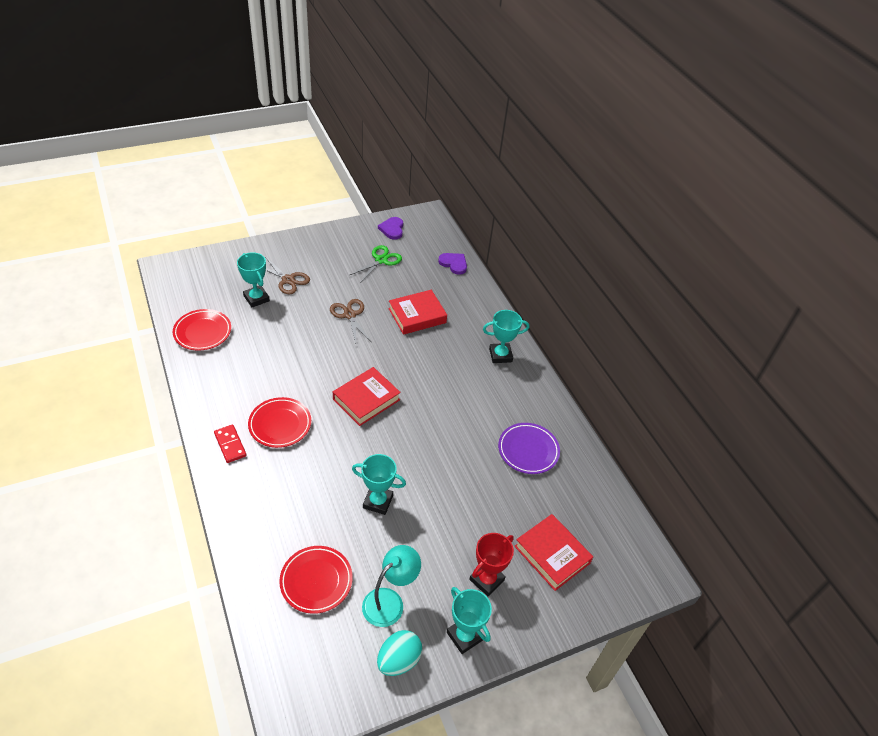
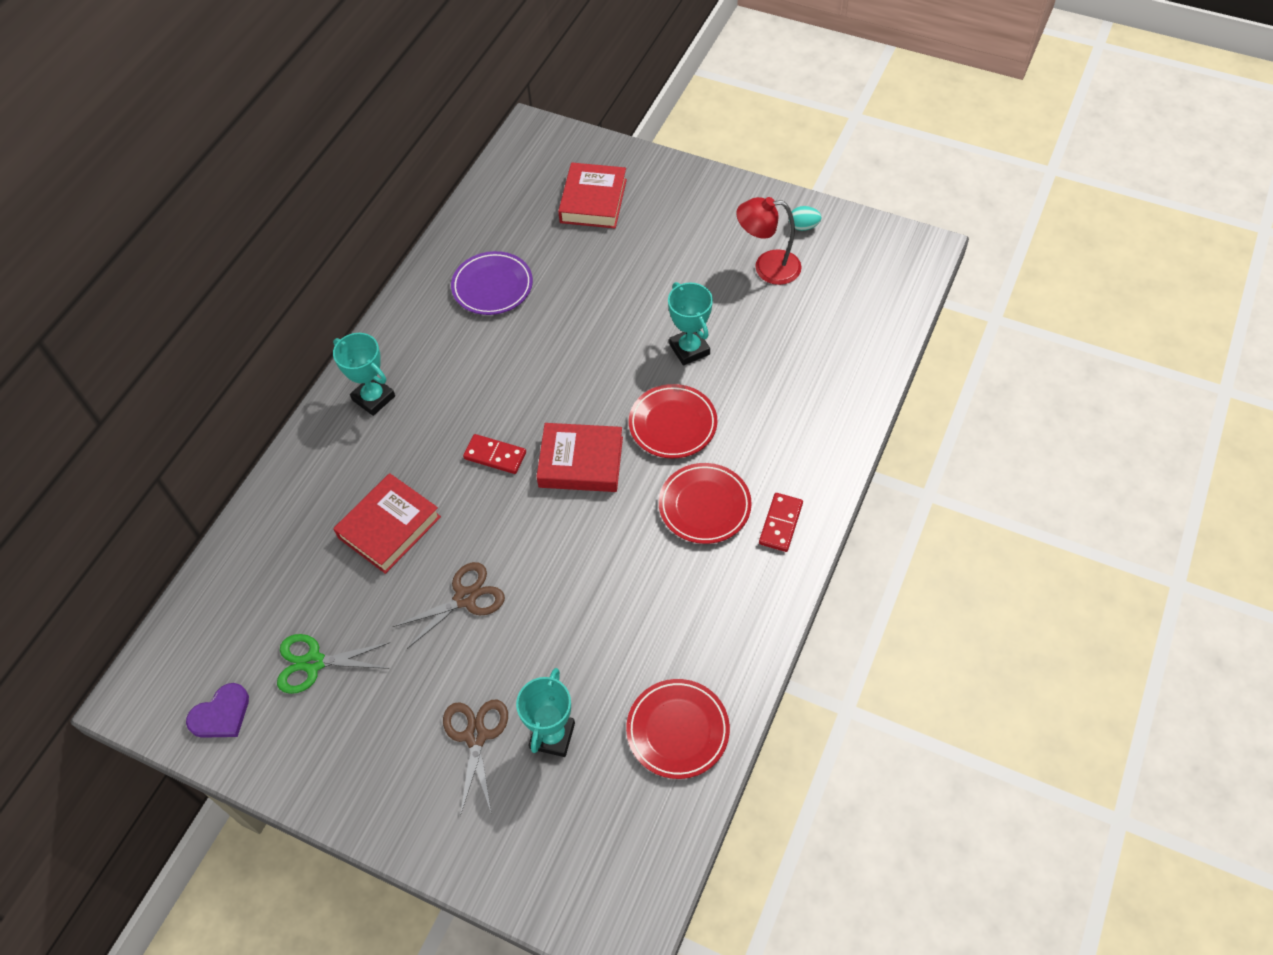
camera: 125 degrees left, 10 degrees up
(316, 581) = (814, 326): red plate -> red plate (673, 424)
(350, 315) = (465, 598): brown scissors -> brown scissors turned 150 degrees counterclockwise
(389, 601) = (767, 267): turquoise lamp -> red lamp
(398, 660) = (803, 226): turquoise egg -> turquoise egg, size x0.62
(411, 373) = (495, 455): none -> red domino
(417, 316) = (389, 527): red book -> red book turned 75 degrees counterclockwise
(454, 264) = (235, 571): purple heart -> none
(464, 636) = (734, 204): turquoise trophy -> none
(486, 580) = (670, 224): red trophy -> none

